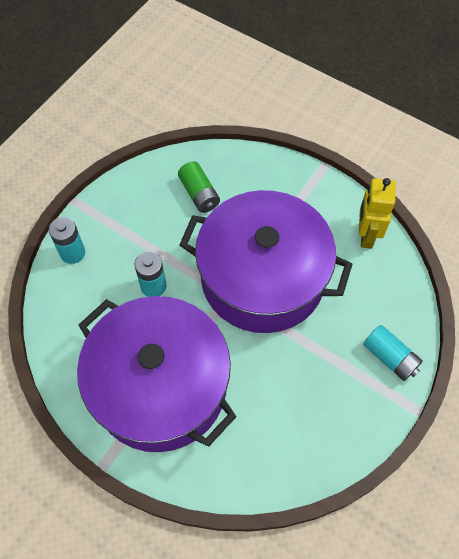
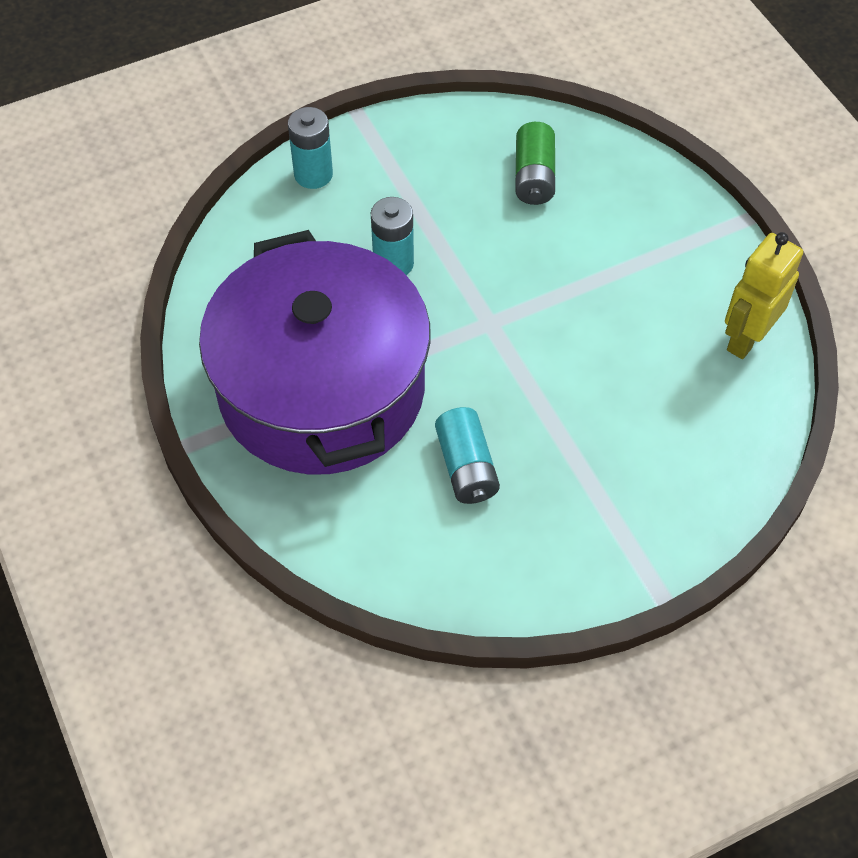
camera: 30 degrees right, 5 degrees down
(262, 278) = (552, 323): purple pot -> none
(390, 357) = (670, 513): turquoise battery -> turquoise battery (466, 467)

